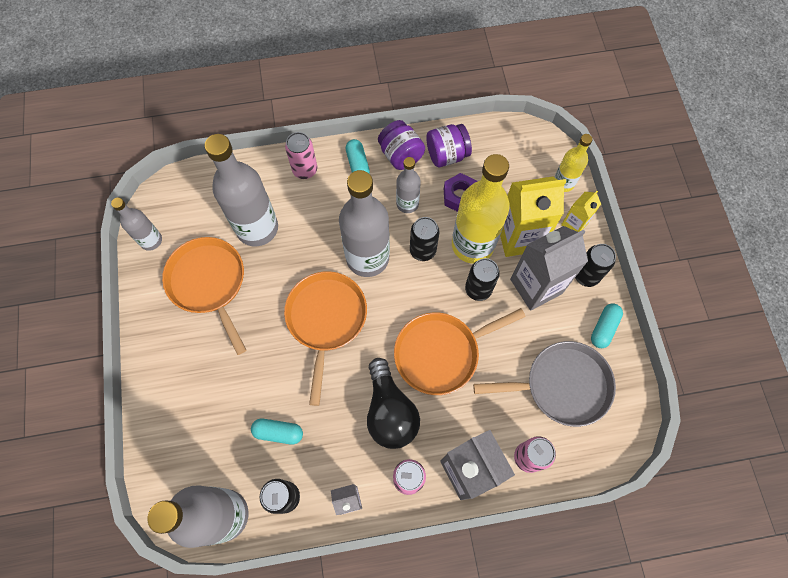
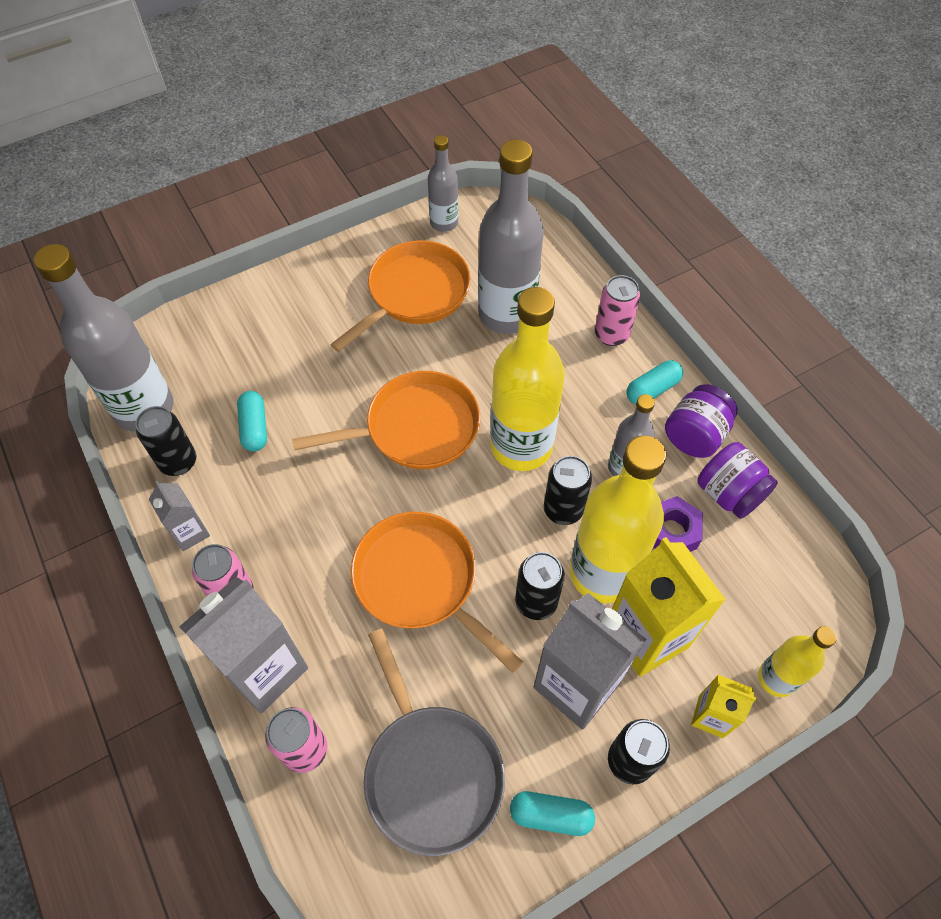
camera: 70 degrees right, 10 degrees down
(367, 258) = (521, 446): grey bottle -> yellow bottle
(390, 411) = (318, 542): black light bulb -> none

